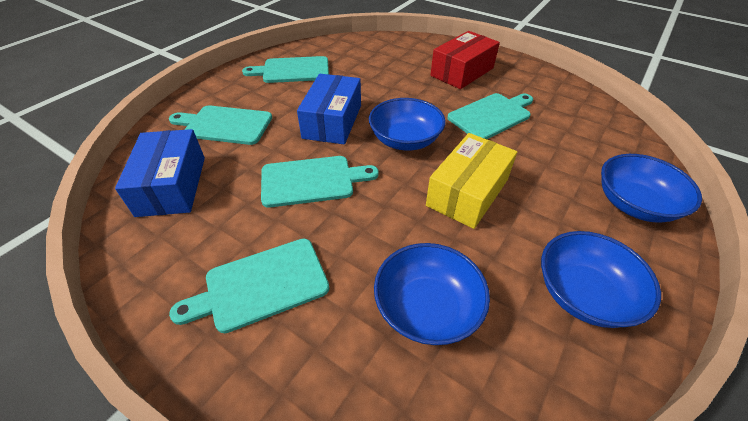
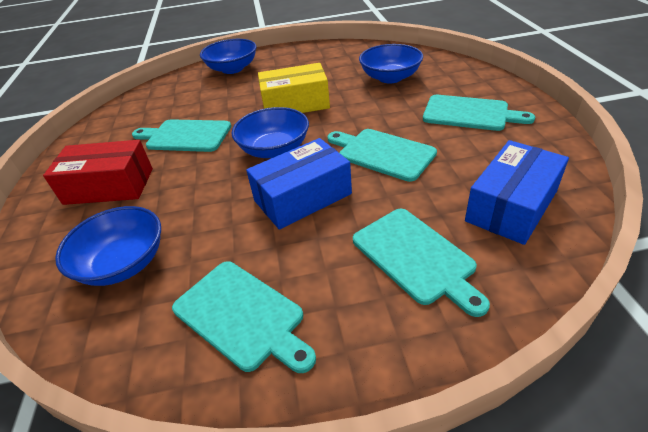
camera: 130 degrees left, 5 degrees down
(583, 294) = (318, 59): blue bowl -> blue bowl (123, 263)

